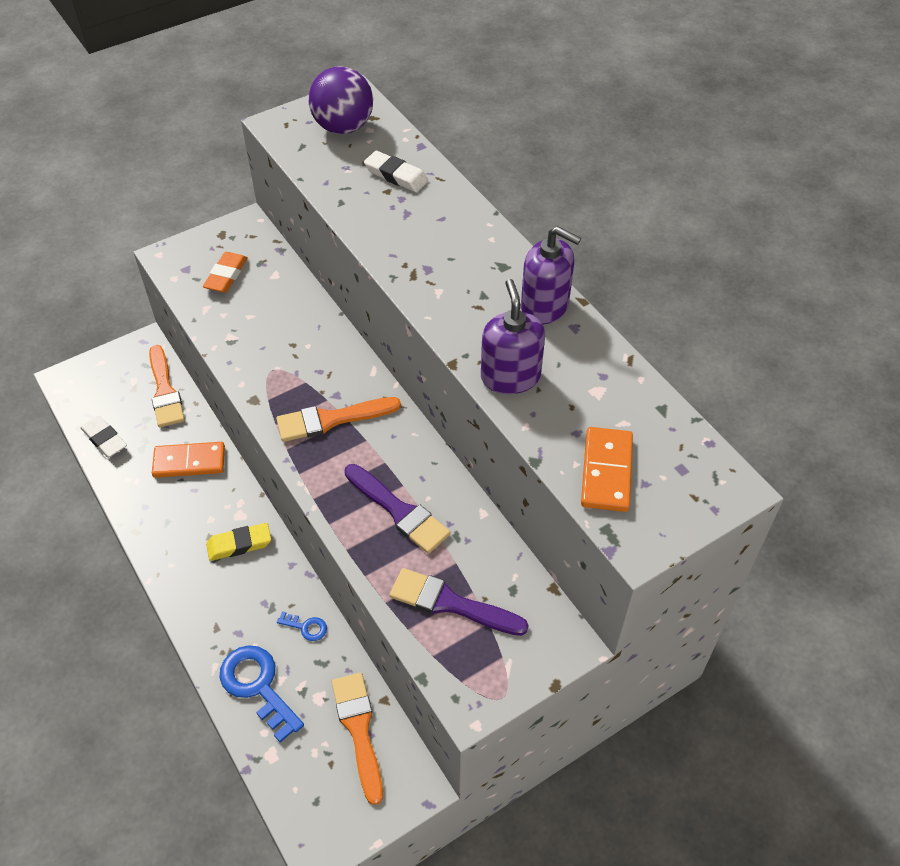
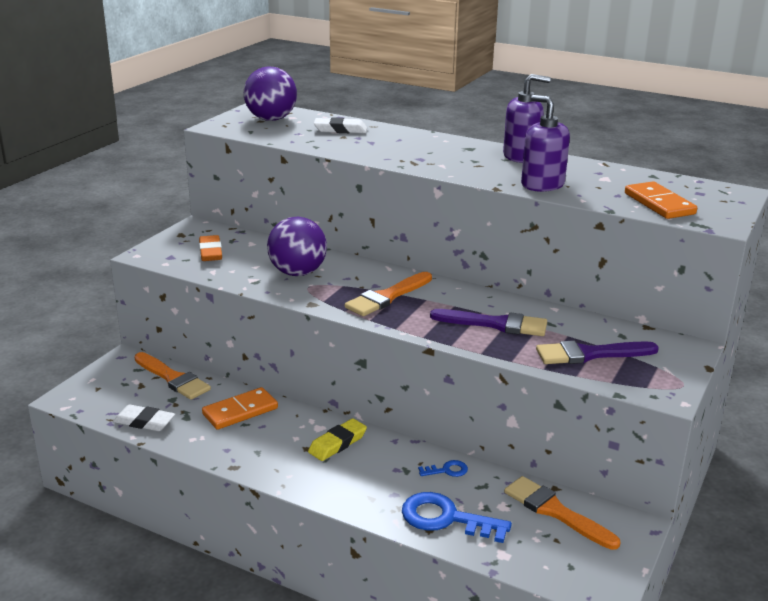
camera: 30 degrees left, 25 degrees down
(279, 343) = (297, 273): none -> purple ball

